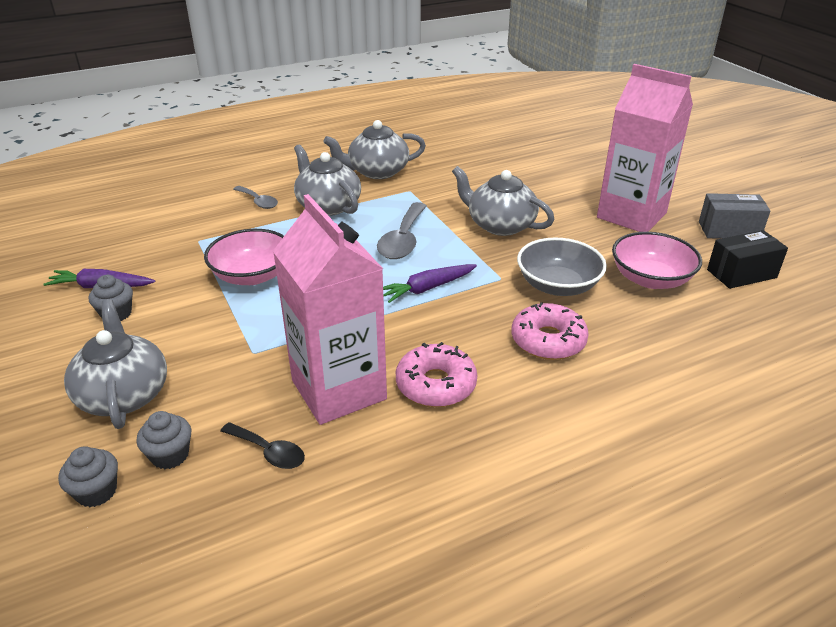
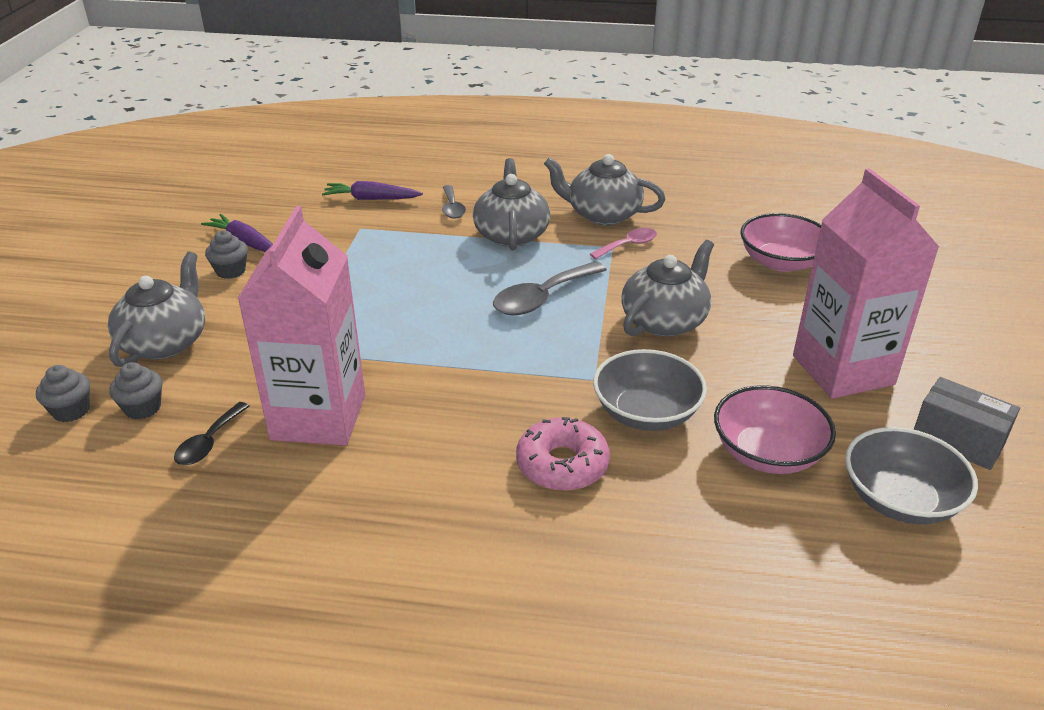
camera: 35 degrees right, 0 degrees up
(252, 275) = (367, 279): pink bowl -> pink bowl (781, 262)
(269, 452) = (209, 442): black spoon -> black spoon turned 45 degrees clockwise
(419, 186) = (628, 245): none -> pink spoon
(427, 288) = (507, 357): purple carrot -> purple carrot (371, 199)
(436, 384) = (403, 454): pink donut -> none
(500, 225) = (664, 321): grey teapot -> grey teapot turned 60 degrees clockwise
(741, 274) = (900, 499): black box -> grey bowl

